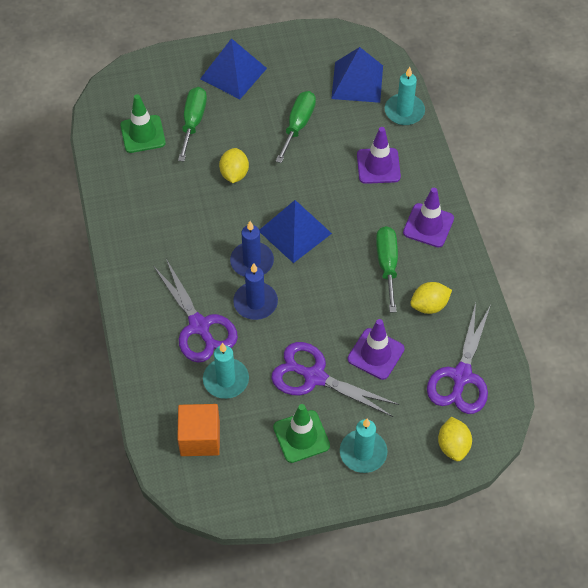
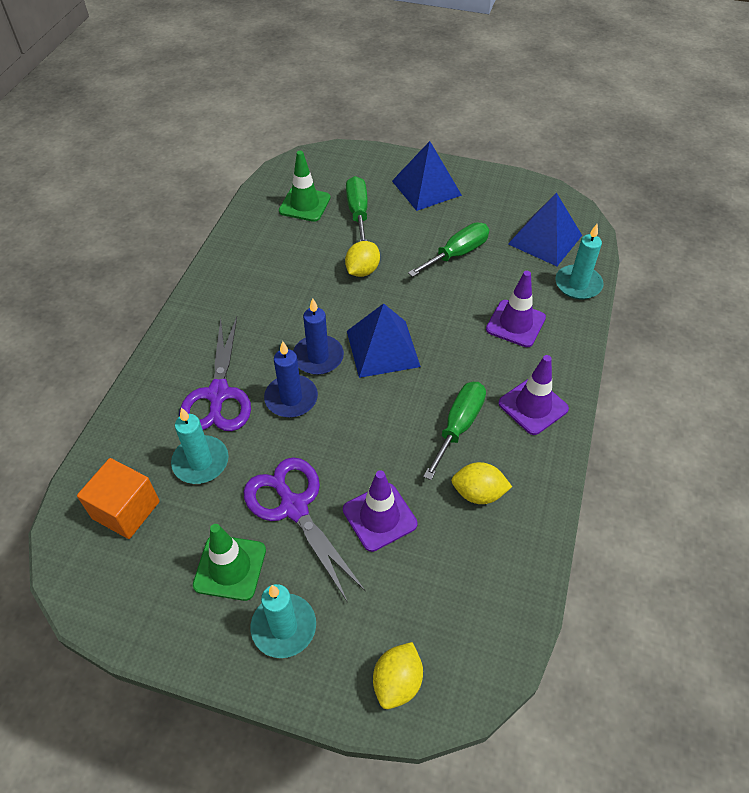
camera: 30 degrees right, 5 degrees down
(193, 122) = (358, 212): green screwdriver -> green screwdriver turned 45 degrees counterclockwise
(461, 376) = (464, 597): purple scissors -> none

